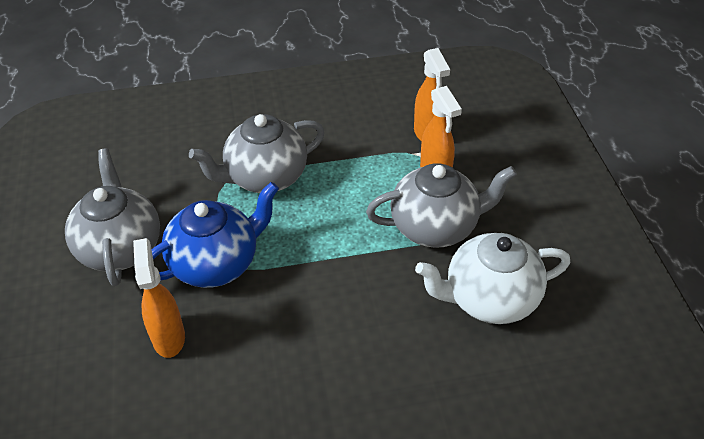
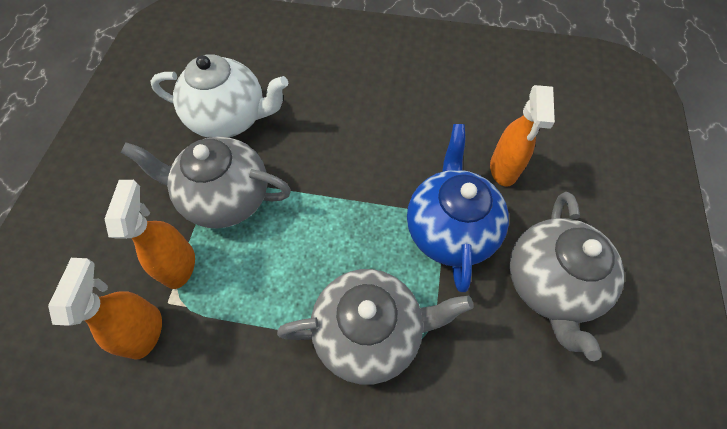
camera: 160 degrees left, 15 degrees up
(217, 263) = (450, 229): blue teapot -> blue teapot turned 105 degrees clockwise

